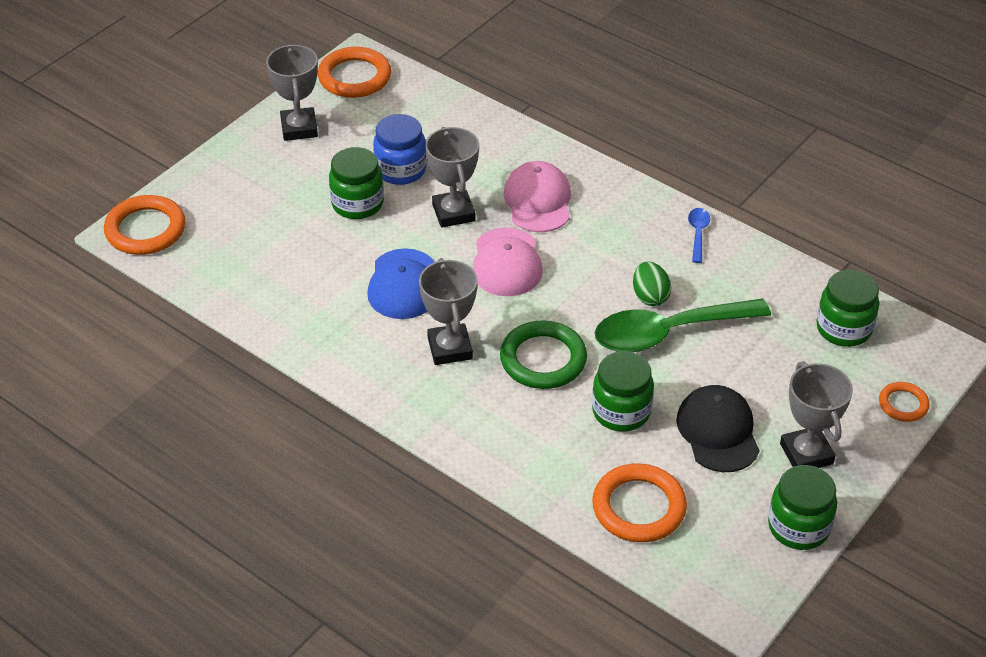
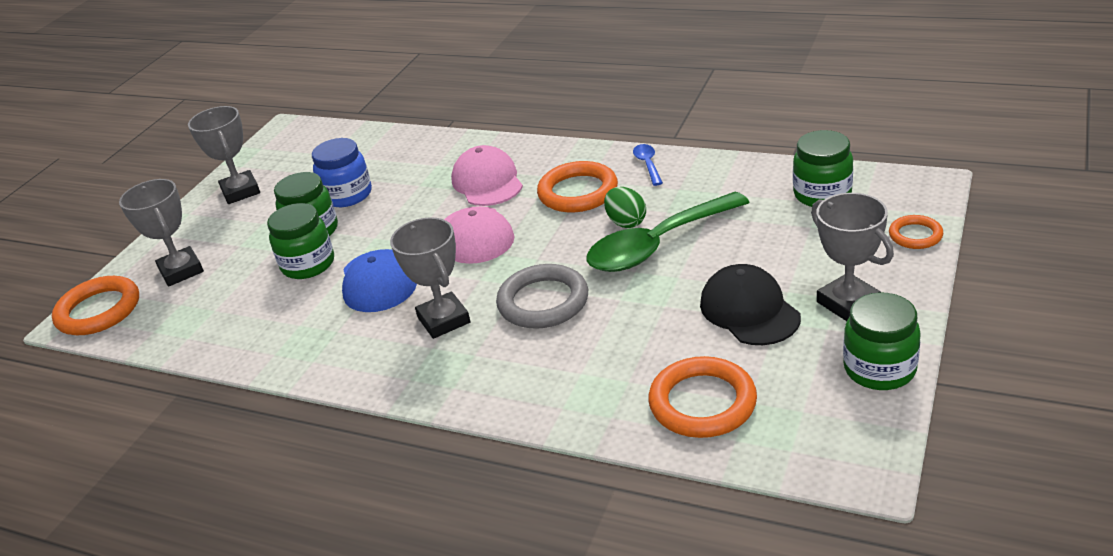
camera: 10 degrees left, 10 degrees down
(354, 77) = (284, 143): orange ring -> orange ring (578, 192)
(453, 213) = (409, 212): grey trophy -> grey trophy (181, 271)
(543, 359) = (543, 302): green ring -> grey ring
(621, 411) = (642, 322): green jar -> green jar (308, 264)

